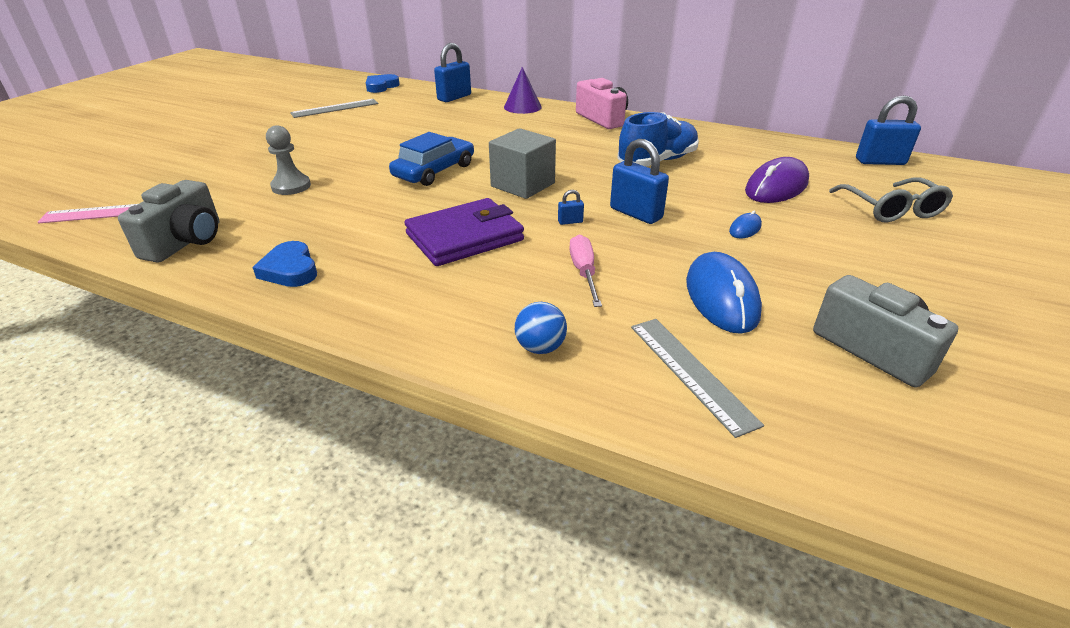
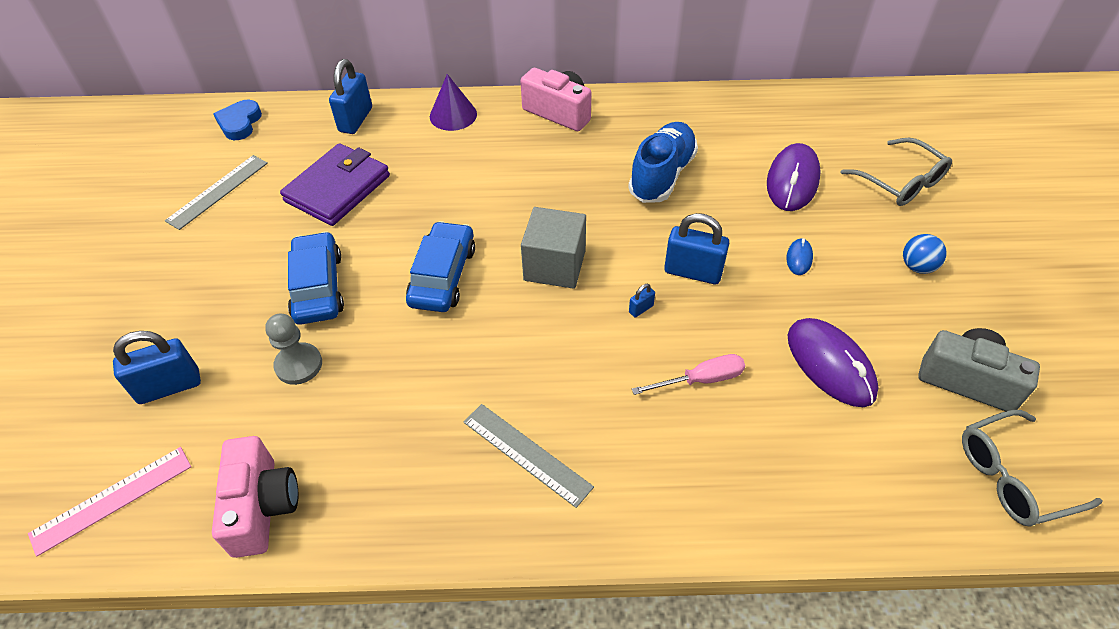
camera: 25 degrees left, 15 degrees up
(186, 242) = (262, 507): grey camera -> pink camera
(290, 270) = (420, 498): blue heart -> none
(346, 157) = (318, 287): none -> blue car
(464, 237) = (557, 374): purple wallet -> purple wallet (337, 188)
(540, 347) = (728, 495): blue ball -> blue ball (917, 267)
(584, 272) = (701, 380): pink screwdriver -> pink screwdriver turned 105 degrees clockwise
(690, 372) = (857, 468): grey ruler -> grey ruler (526, 454)
(721, 297) = (830, 364): blue mouse -> purple mouse
(880, 162) = (859, 106): blue padlock -> blue padlock (169, 387)
(881, 439) = (1013, 477): none -> grey glasses

